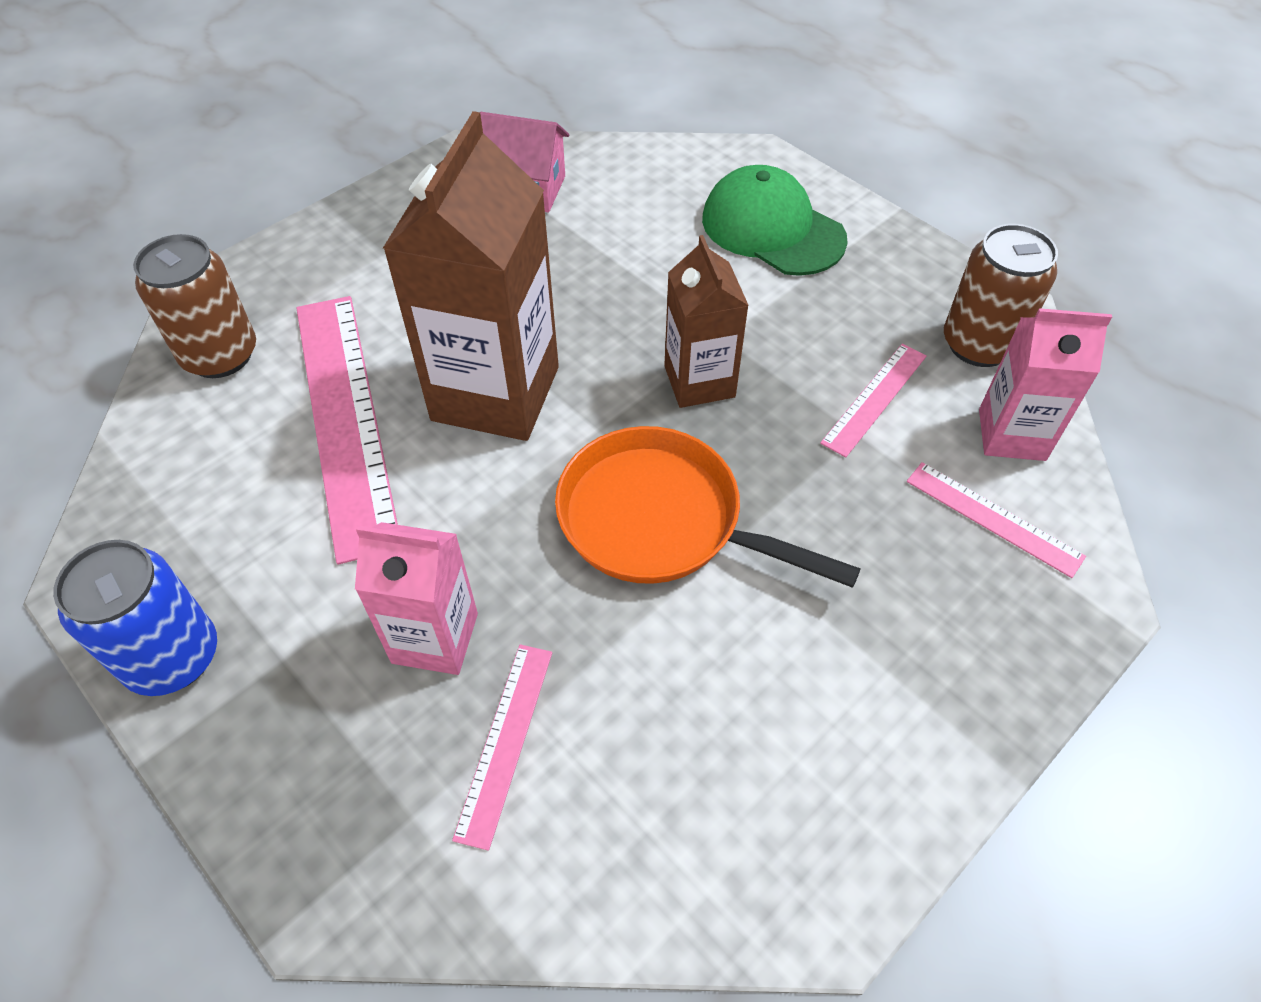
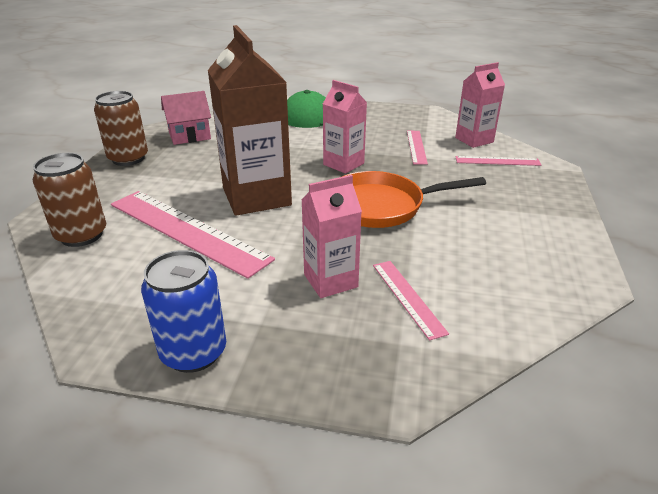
camera: 35 degrees left, 20 degrees down
(699, 381) = (343, 164): brown carton -> pink carton
(979, 344) = (433, 123): brown can -> brown can (128, 158)

